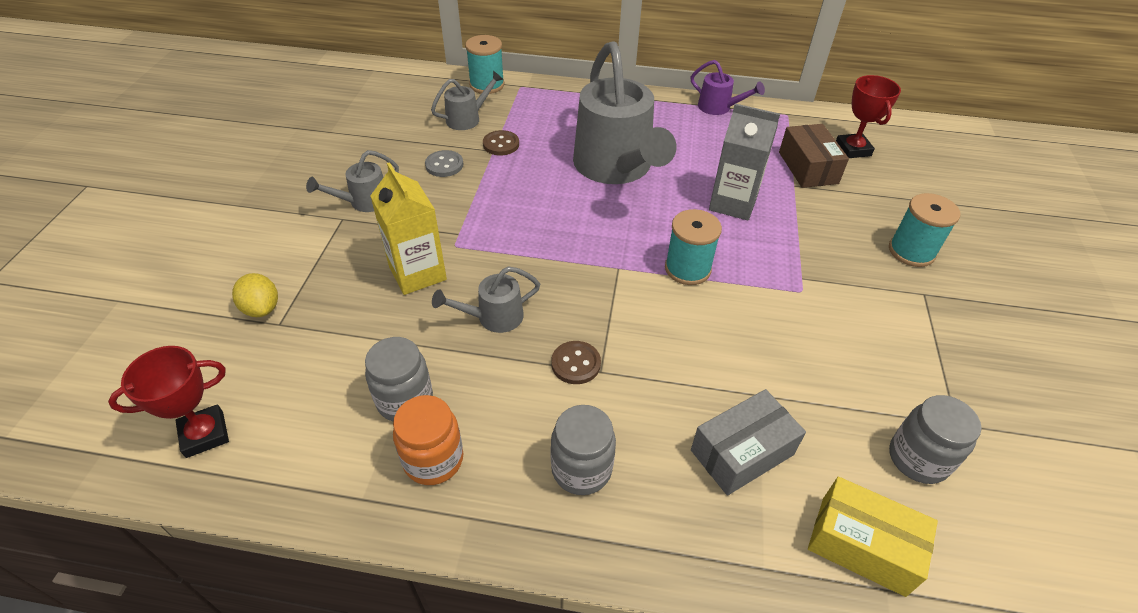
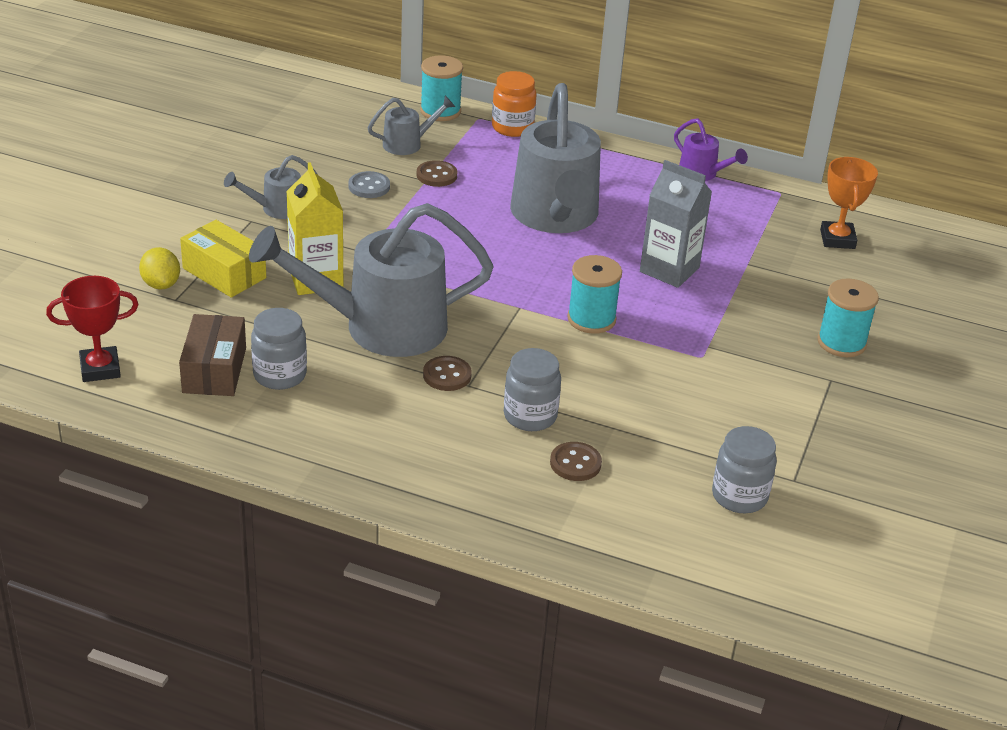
camera: 10 degrees right, 10 degrees down
(433, 459) = (295, 420): orange jar -> orange jar (512, 127)
(493, 317) = (380, 327): grey watering can -> grey watering can, size x2.22
(581, 469) = (424, 449): grey jar -> grey jar (530, 416)
(742, 452) = (575, 463): grey box -> brown button
(808, 168) = (773, 249): brown box -> brown box (214, 370)
(853, 149) = (837, 239): red trophy -> orange trophy
(862, 545) = (651, 540): yellow box -> yellow box (224, 273)

